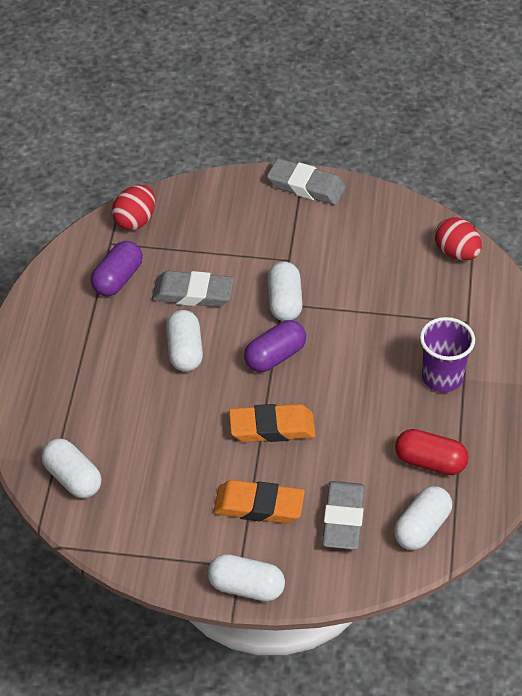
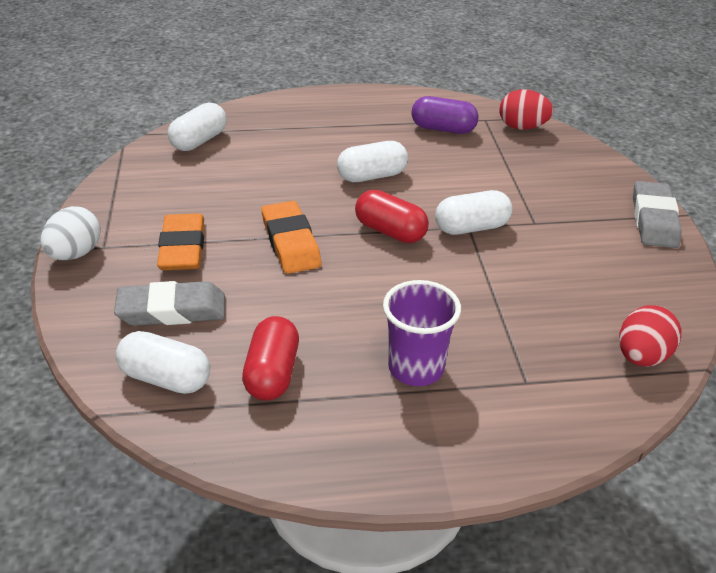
camera: 75 degrees right, 10 degrees down
(193, 293) = (449, 170): grey eraser -> none
(246, 587) = (75, 254): white capsule -> white egg
(275, 356) = (390, 231): purple capsule -> red capsule

